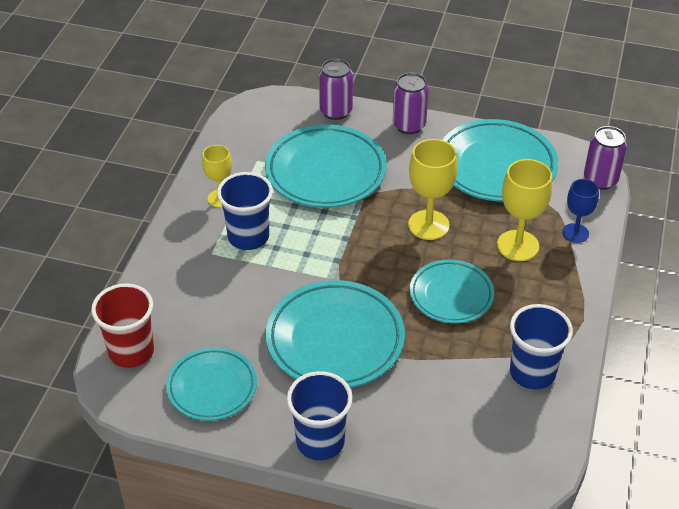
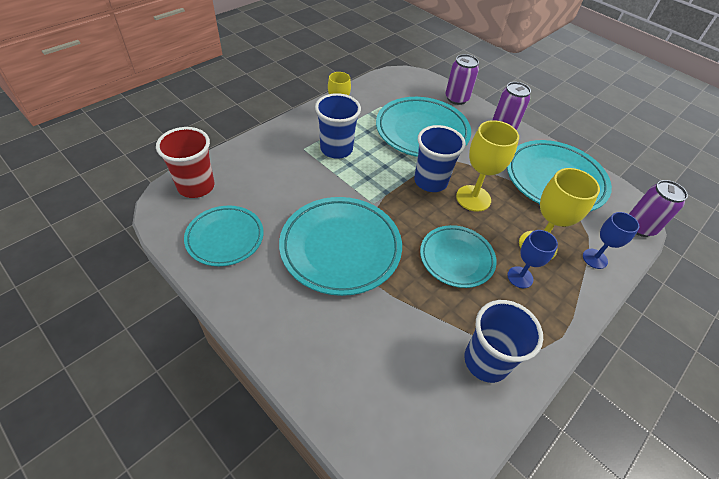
camera: 25 degrees right, 5 degrees up
(320, 442) = (266, 324): blue cup -> blue cup (430, 181)
(519, 284) = (520, 277): none -> blue goblet

